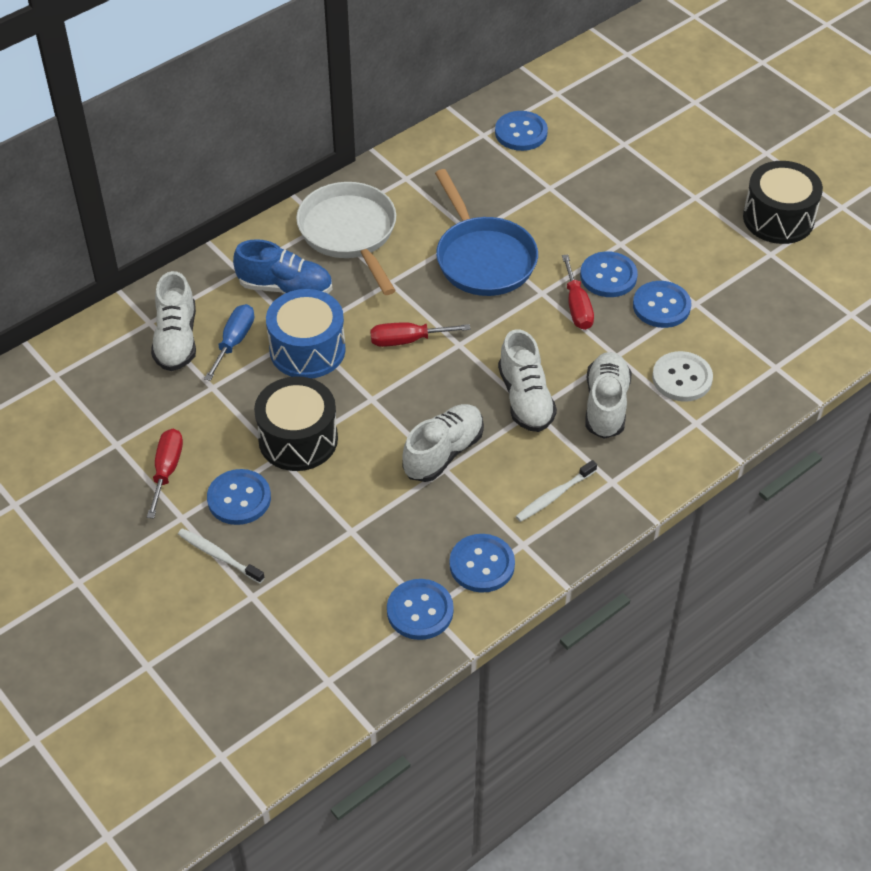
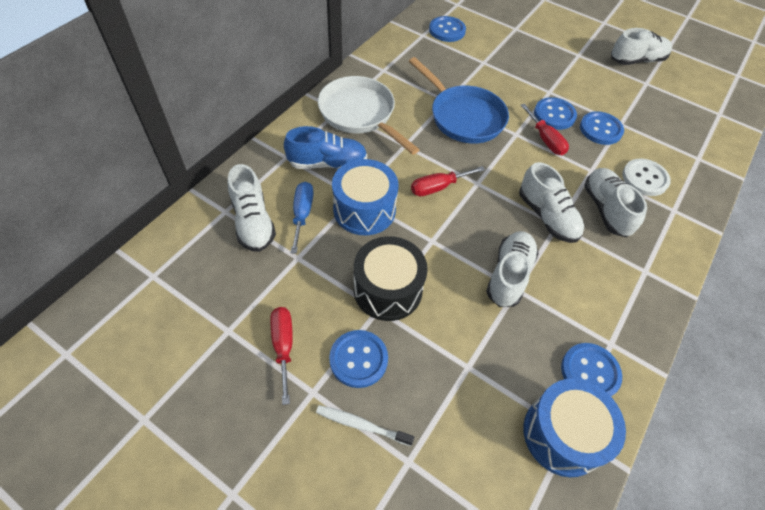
camera: 20 degrees left, 5 degrees up
(420, 611) = (563, 434): blue button -> blue drum
(554, 496) = (611, 293): white toothbrush -> none
(778, 218) = (637, 60): black drum -> white shoe

